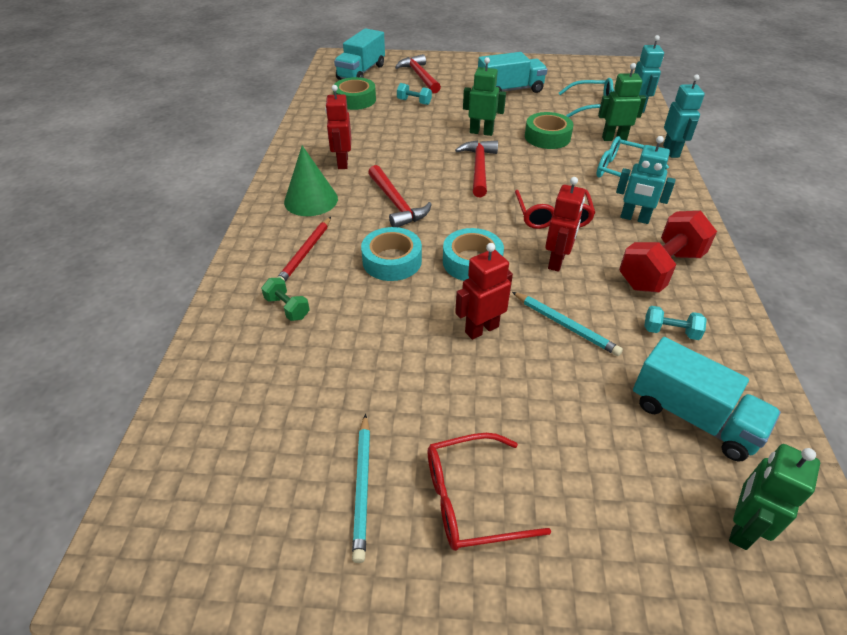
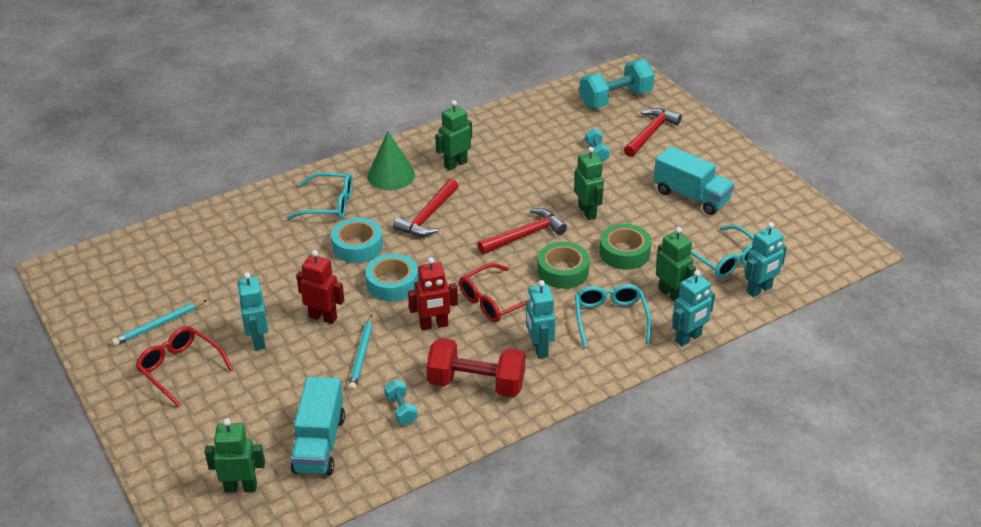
camera: 55 degrees right, 5 degrees down
(287, 308) = (270, 226): green dumbbell -> none
(305, 253) = (329, 204): red pencil -> turquoise glasses
(342, 162) = (455, 164): red robot -> green robot
(355, 100) = (561, 121): green tape -> green tape (563, 271)
(361, 72) = (615, 99): turquoise truck -> turquoise dumbbell
(476, 398) = (258, 340): none -> turquoise robot

